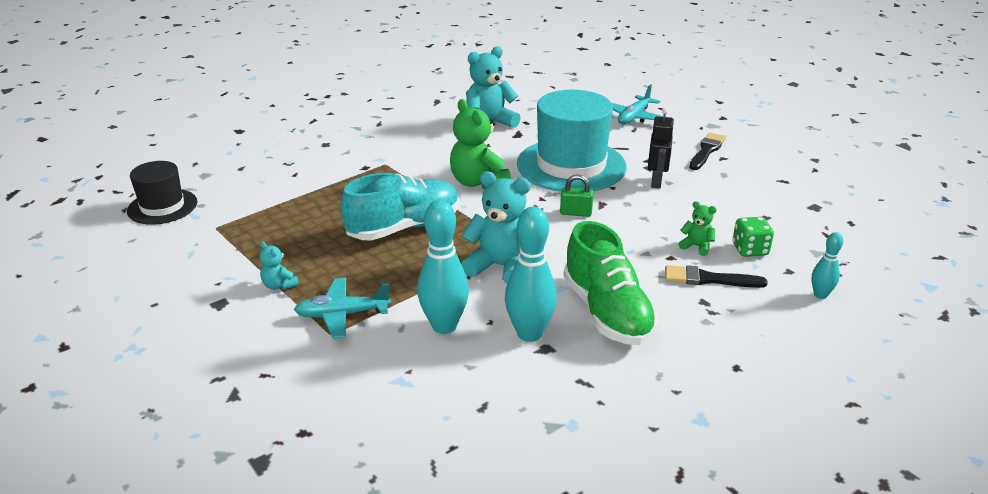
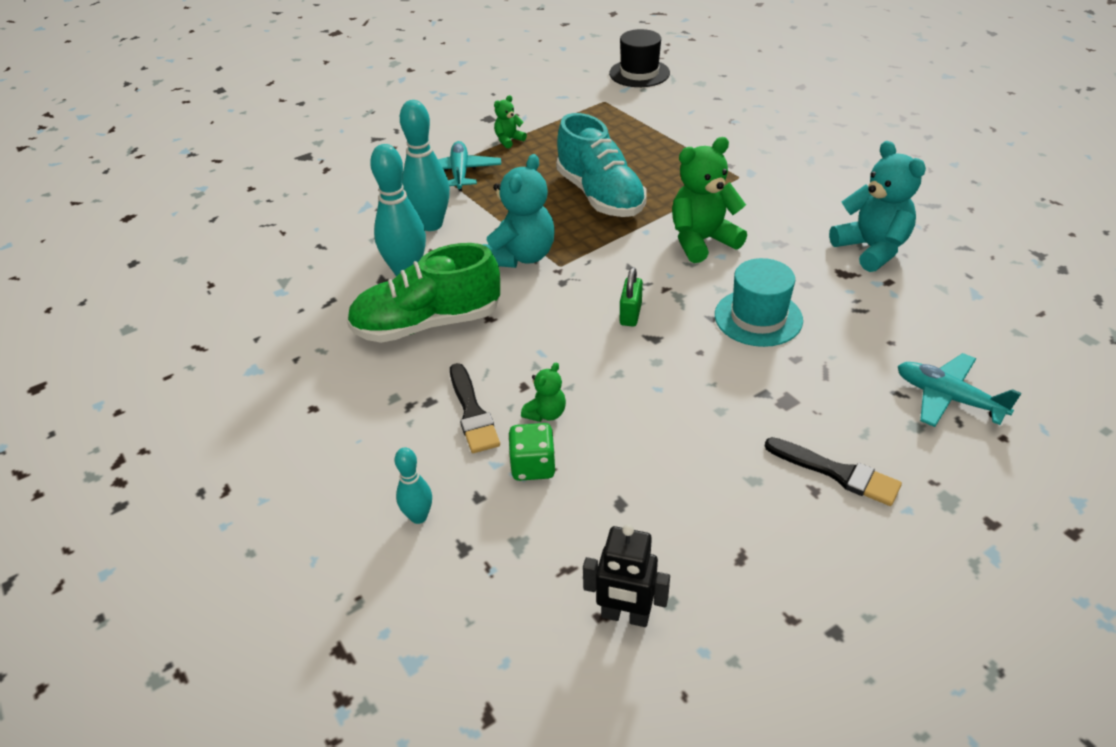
camera: 95 degrees right, 10 degrees up
(279, 285) = (509, 140): turquoise teddy bear -> green teddy bear
(571, 165) = (758, 317): turquoise hat -> turquoise hat, size x0.57
(656, 182) = (719, 397): black robot -> black robot (625, 616)
(708, 279) = (472, 412): black brush -> black brush turned 150 degrees clockwise

